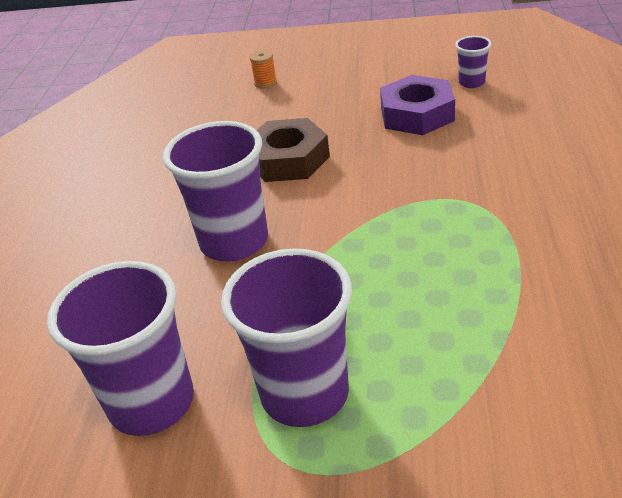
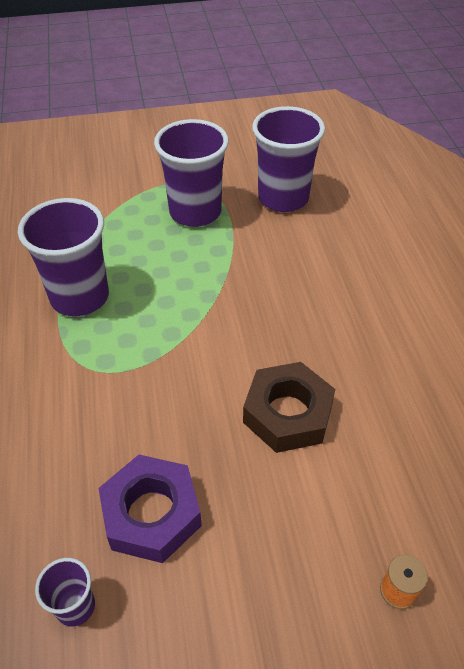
camera: 160 degrees right, 10 degrees up
(234, 242) = (292, 306): purple cup -> purple cup (80, 297)

